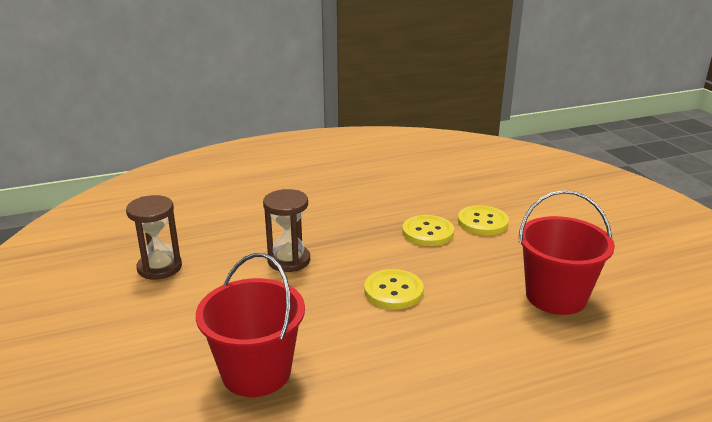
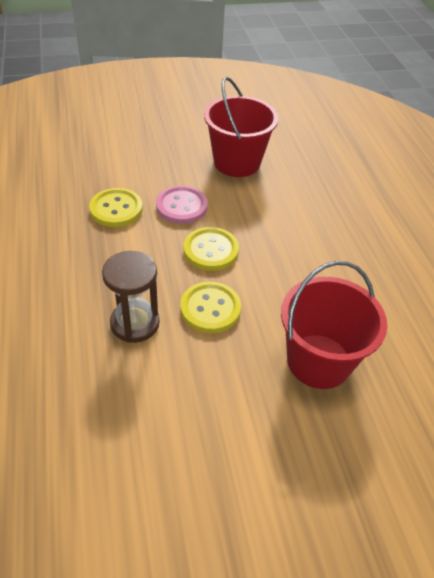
camera: 85 degrees left, 20 degrees up
(159, 267) = (111, 460): brown hourglass -> none
(452, 267) = (181, 206): none -> pink button
(482, 222) = (111, 171): yellow button -> yellow button (210, 308)

